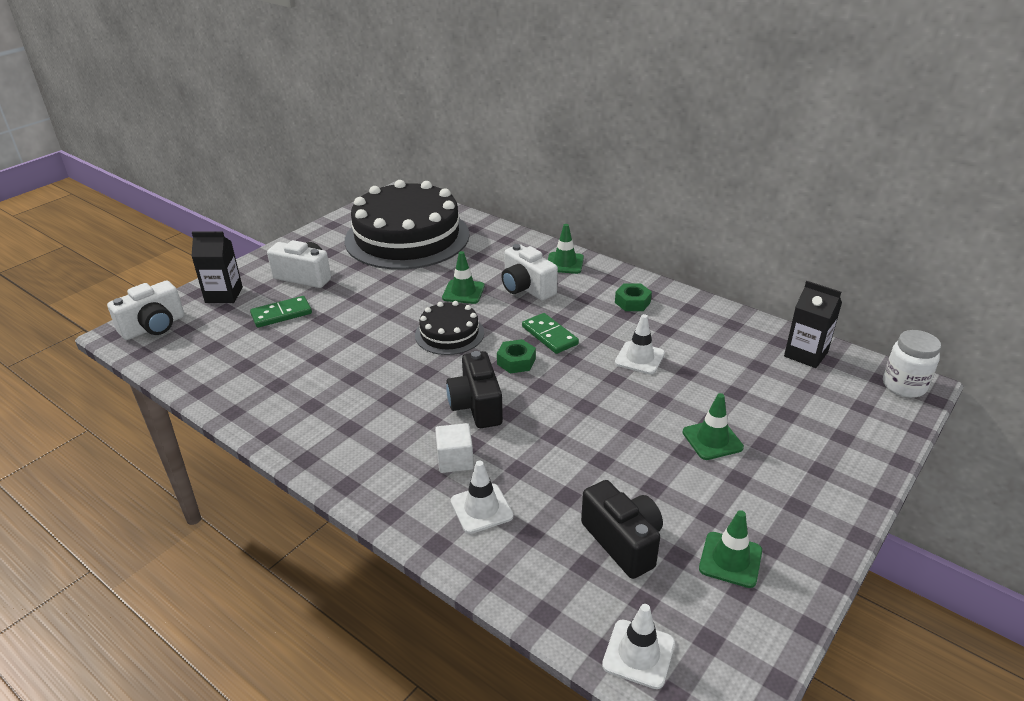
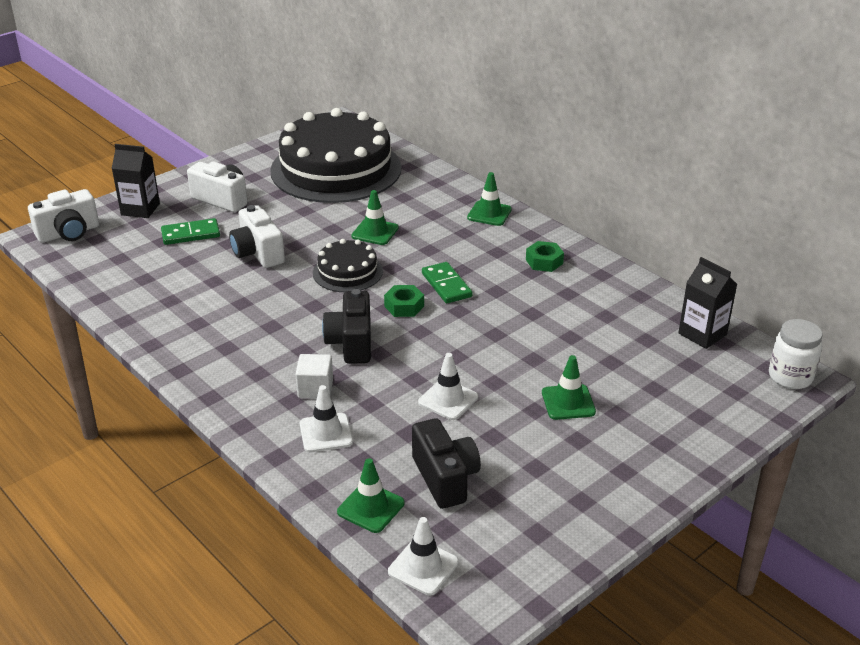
camera: 10 degrees right, 0 degrees up
(526, 288) = (440, 235): white camera -> white camera (258, 253)
(639, 358) = (528, 317): white traffic cone -> white traffic cone (448, 400)
(730, 560) = (538, 506): green traffic cone -> green traffic cone (371, 507)

